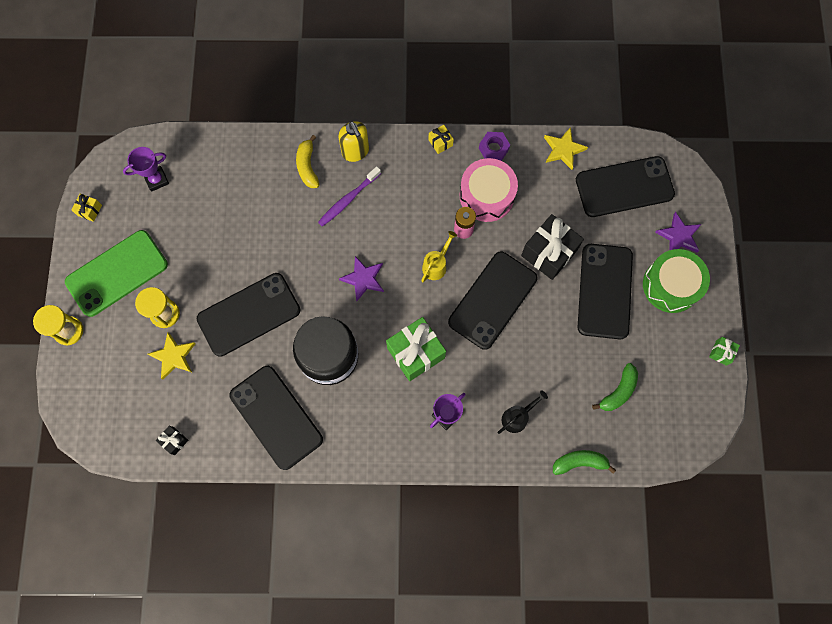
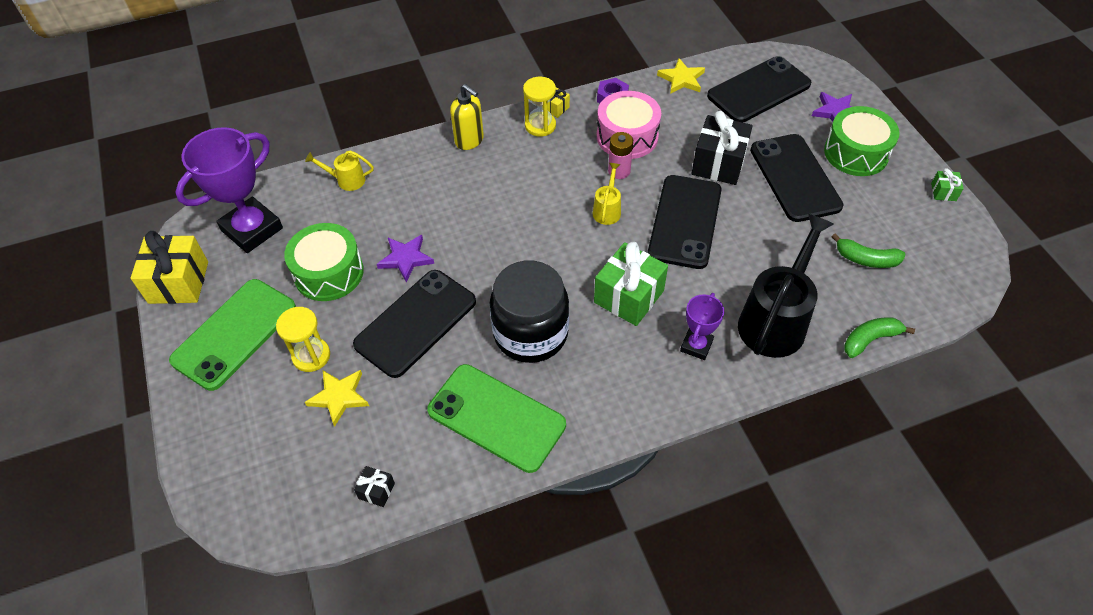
camera: 20 degrees left, 20 degrees down
(69, 331) = (190, 415): yellow hourglass -> yellow hourglass (540, 125)
(89, 210) = (178, 282): yellow gift -> yellow gift, size x2.16
(156, 180) = (252, 229): purple trophy -> purple trophy, size x1.90
(201, 243) = (329, 273): none -> green drum
(243, 157) = (346, 180): none -> yellow watering can
(276, 417) = (496, 417): black phone -> green phone
(307, 166) = (423, 167): yellow banana -> none
(348, 199) = (481, 182): purple toothbrush -> none
(363, 279) = (533, 247): purple star -> purple star (405, 259)
(518, 417) = (776, 319): black watering can -> black watering can, size x2.13
(618, 391) = (866, 259): green banana -> green banana turned 90 degrees clockwise

